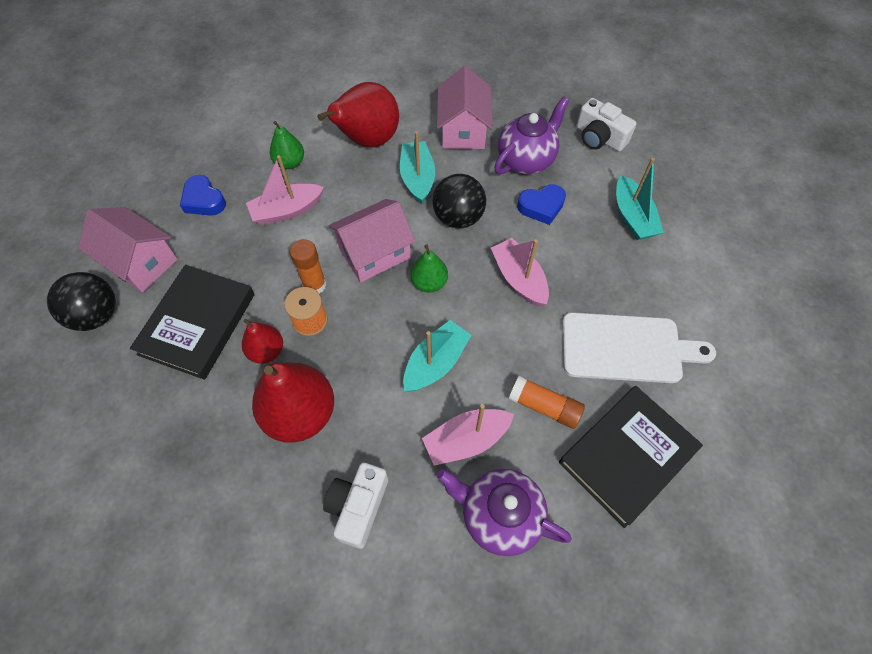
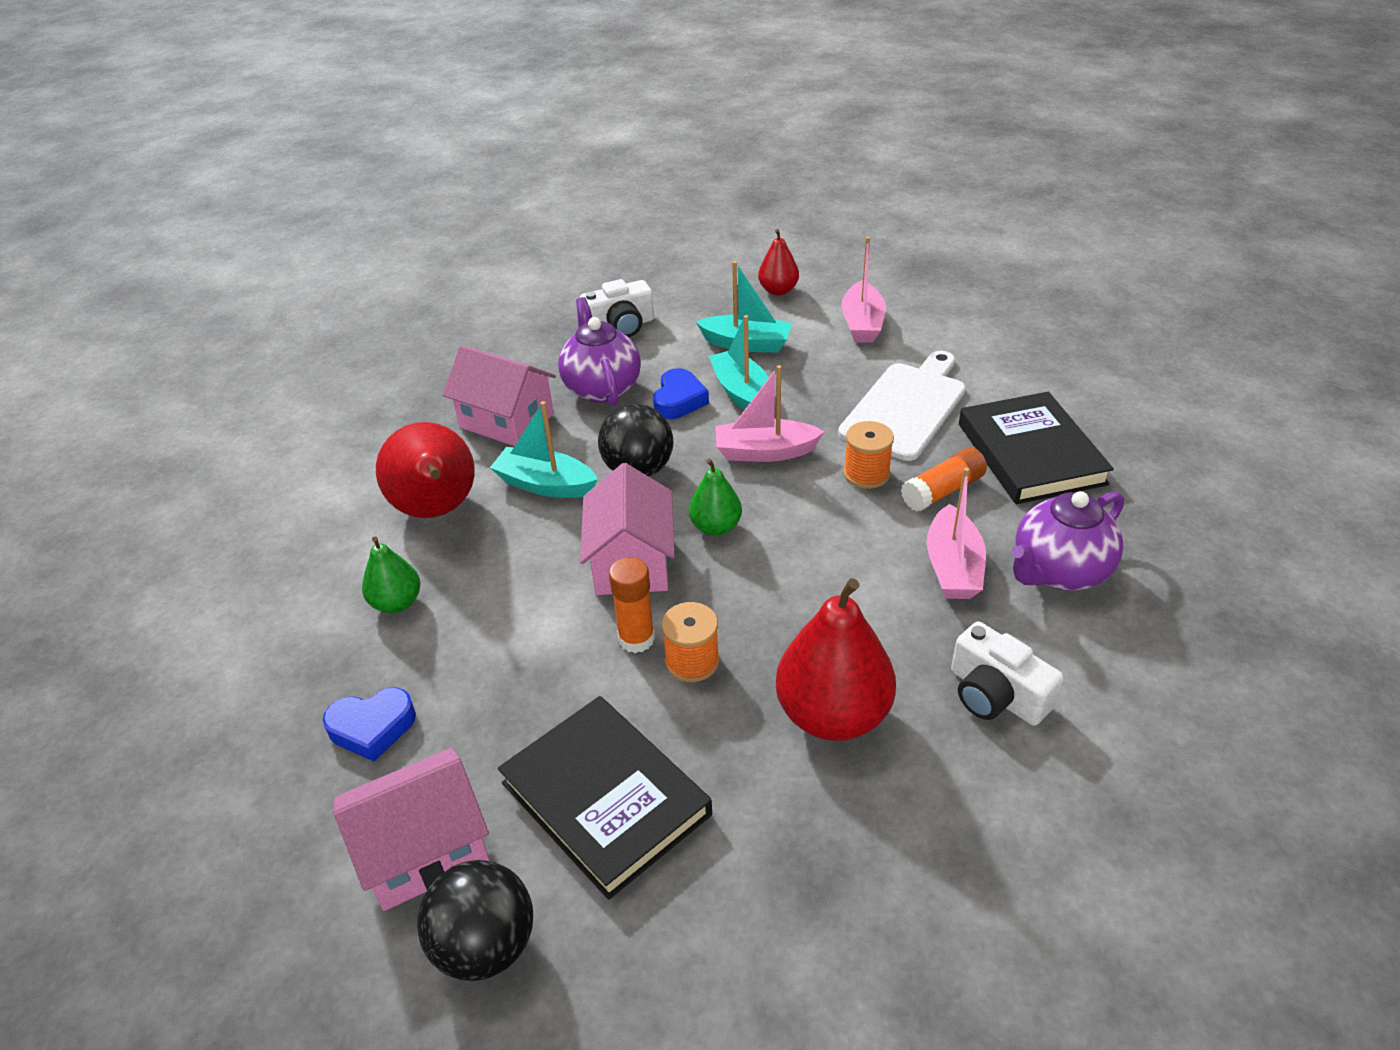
camera: 60 degrees left, 20 degrees down
(267, 351) = (710, 724): red pear -> red pear (778, 290)
(287, 210) = (483, 631): pink boat -> pink boat (862, 324)
(435, 363) = (834, 559): turquoise boat -> turquoise boat (742, 393)
(533, 350) = (866, 474): none -> orange spool

